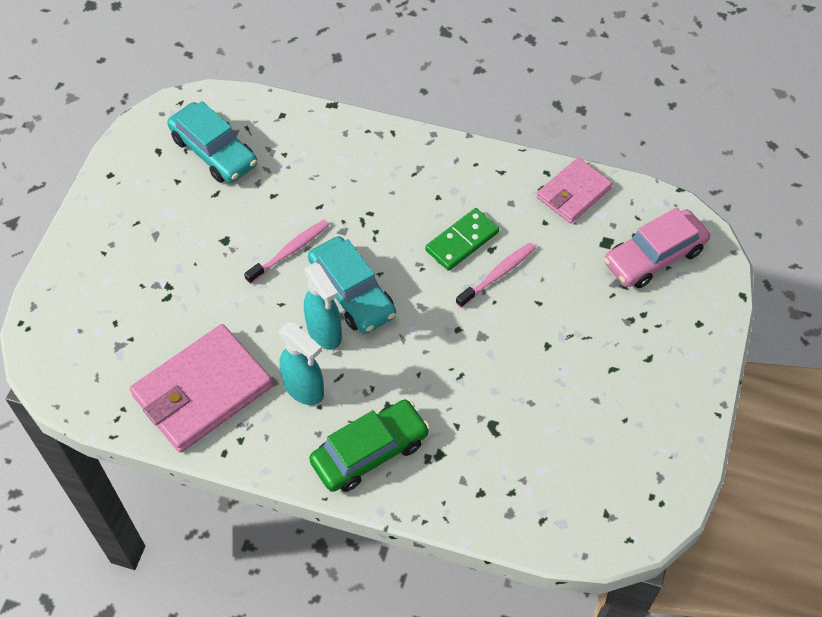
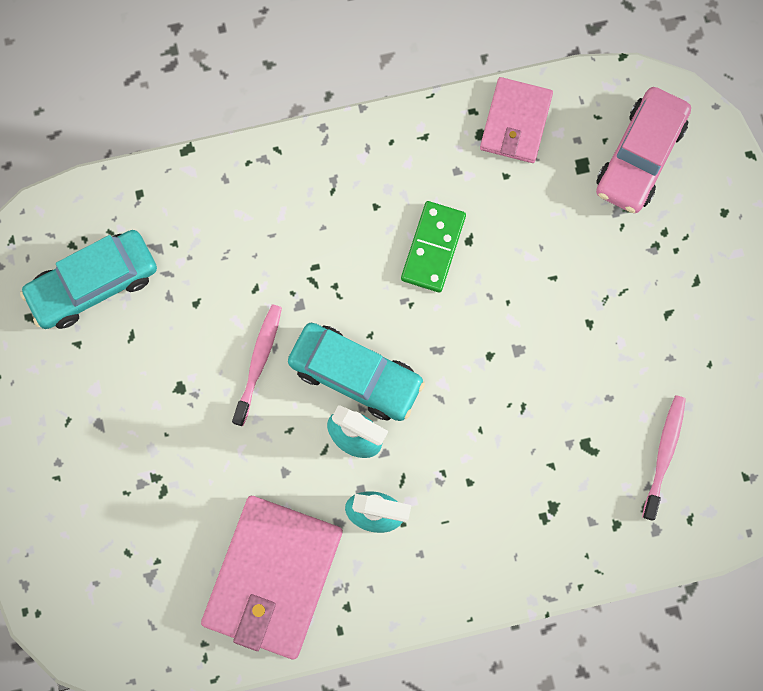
camera: 30 degrees left, 20 degrees up
(214, 151) = (94, 284): turquoise car -> turquoise car turned 135 degrees clockwise
(370, 452) = (484, 544): green car -> none
(497, 275) = (493, 268): pink toothbrush -> pink toothbrush (664, 454)

